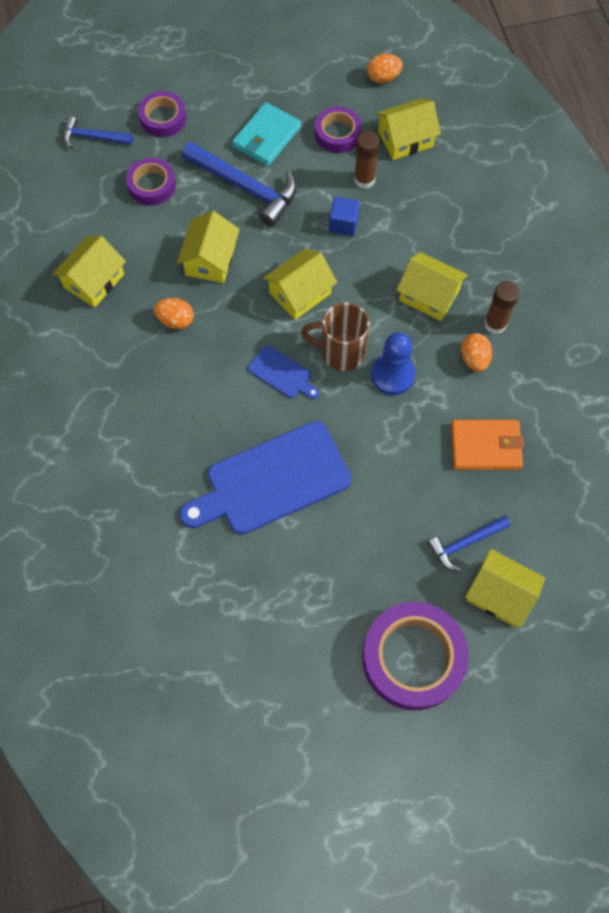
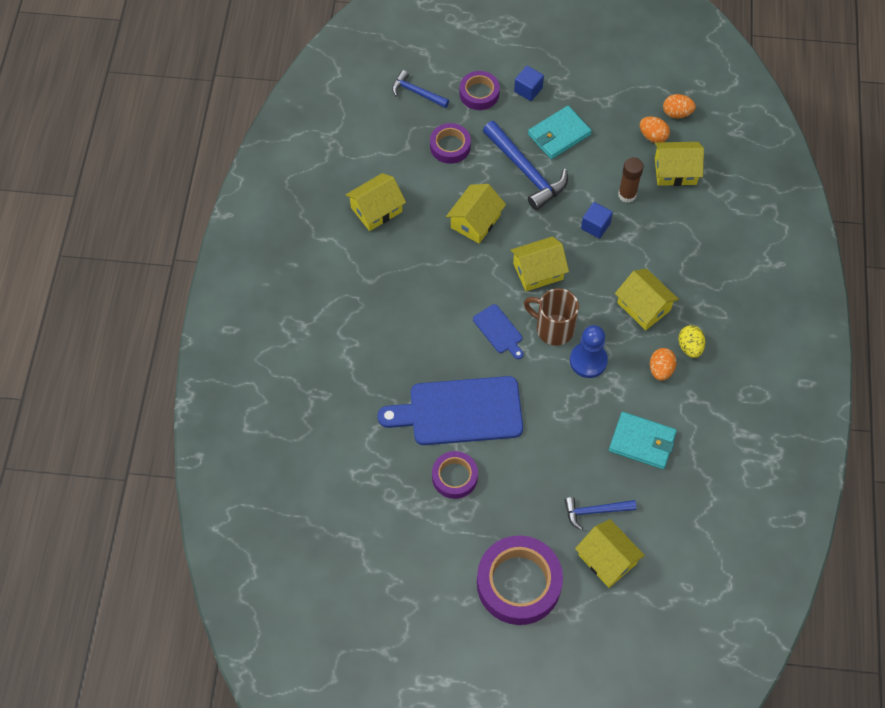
camera: 20 degrees right, 5 degrees down
(176, 320) = (429, 261): orange egg -> orange egg (653, 136)
(215, 99) = (528, 90): none -> blue cube
(337, 134) = (619, 149): purple tape -> purple tape (454, 477)
(486, 446) = (642, 442): orange wallet -> turquoise wallet
(495, 324) = (690, 347): brown glue stick -> yellow egg

